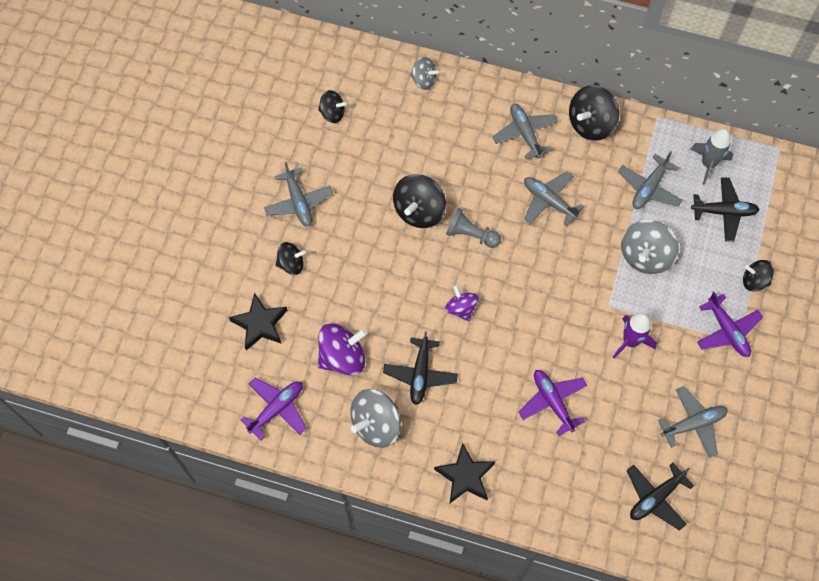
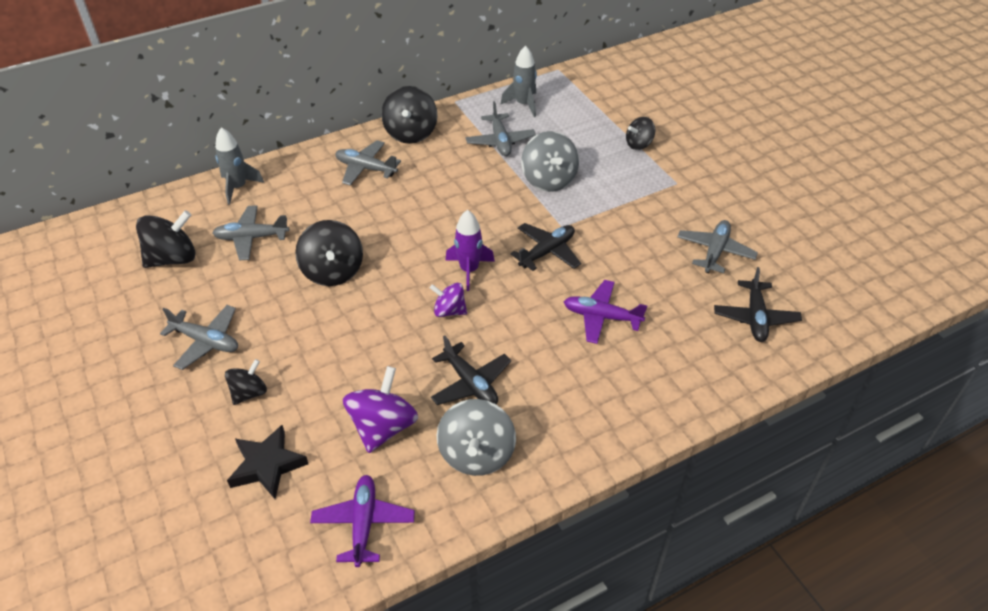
camera: 45 degrees left, 20 degrees down
(332, 113) = (173, 258): black spinning top -> black spinning top, size x1.66
(423, 80) = (238, 187): grey spinning top -> grey rocket
(465, 476) = (601, 427): black star -> none
(470, 234) = (397, 257): grey pawn -> none
(549, 201) = (436, 195): grey plane -> grey plane (251, 238)
(630, 341) = (606, 236): purple rocket -> purple rocket (469, 270)
(724, 212) = (568, 122): black plane -> black plane (547, 252)
(727, 331) = (660, 182): purple plane -> none

